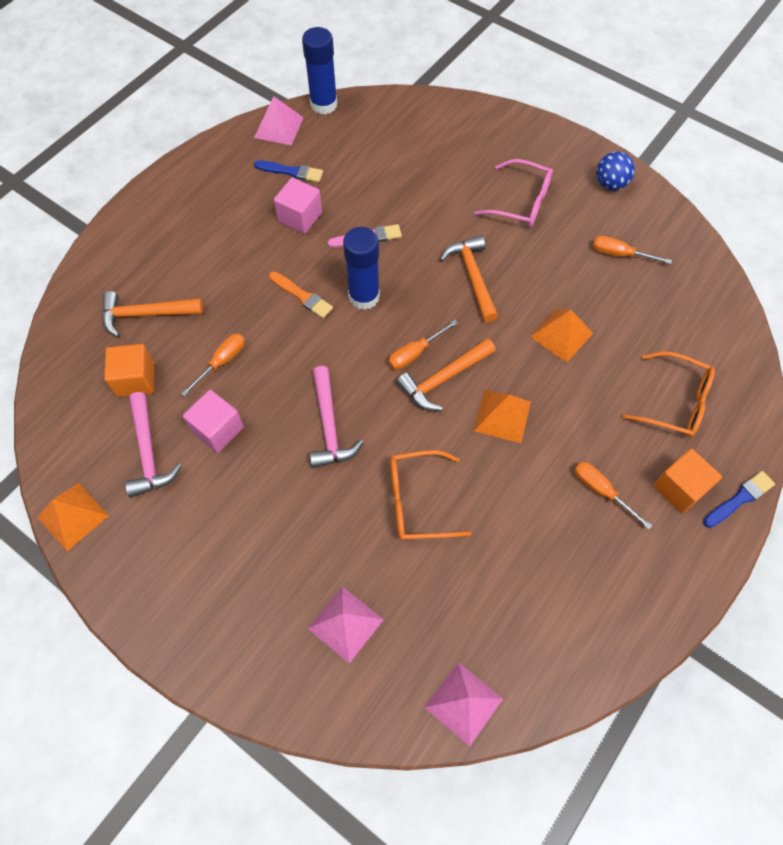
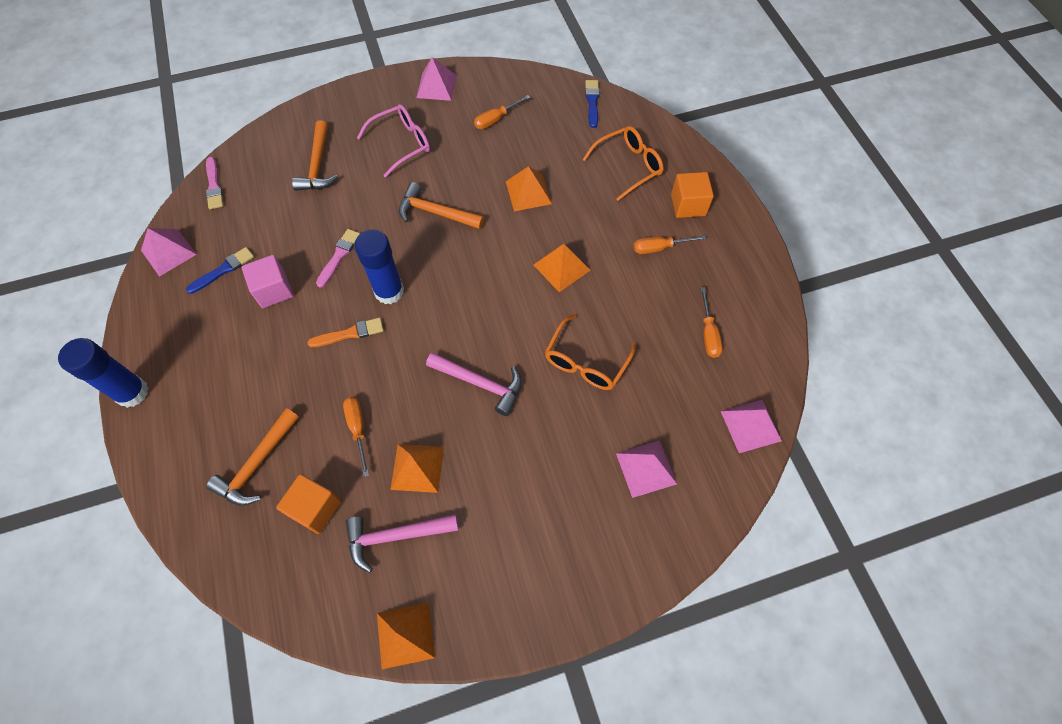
camera: 55 degrees left, 0 degrees up
(148, 453) = (395, 536): pink hammer -> pink hammer turned 150 degrees clockwise
(217, 429) = (417, 468): pink cube -> orange pyramid
(324, 104) = (180, 207): blue glue stick -> blue glue stick (132, 392)
(361, 109) = (214, 186): none -> pink brush
(415, 353) = (467, 288): orange screwdriver -> orange screwdriver (708, 333)
(443, 379) = (503, 284): orange hammer -> orange hammer (318, 165)
(610, 184) = (436, 86): blue ball -> pink pyramid
(739, 499) = (717, 180): blue brush -> blue brush (592, 102)

